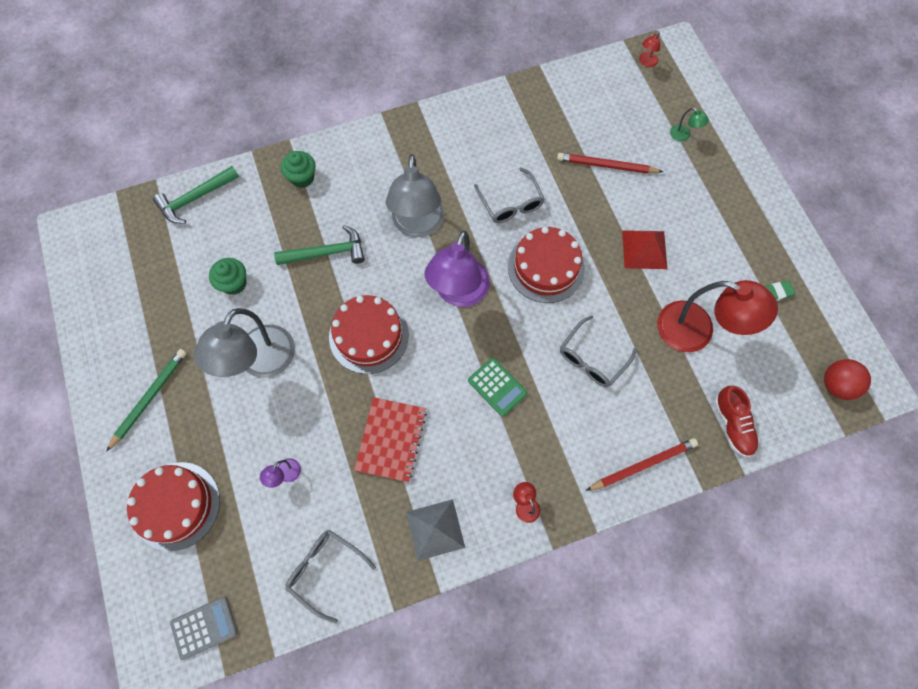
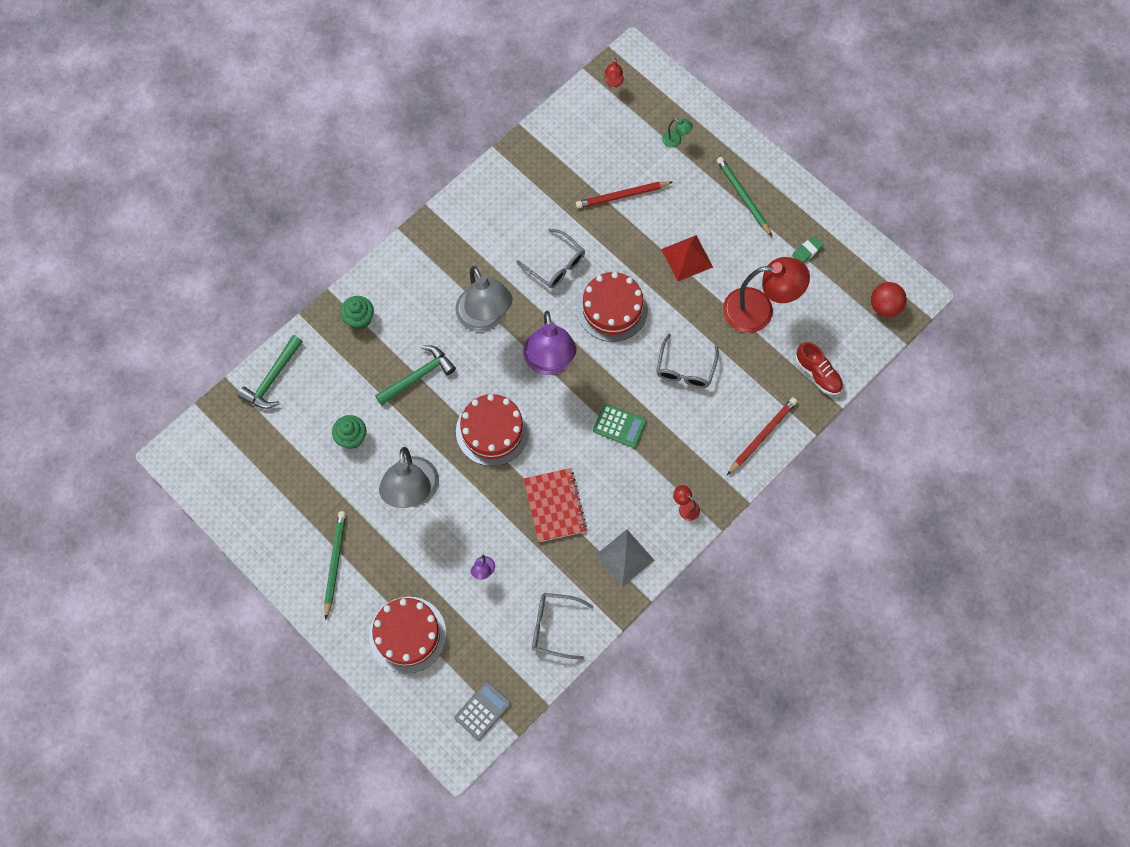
camera: 25 degrees left, 0 degrees up
(728, 214) = (743, 197): none -> green pencil

